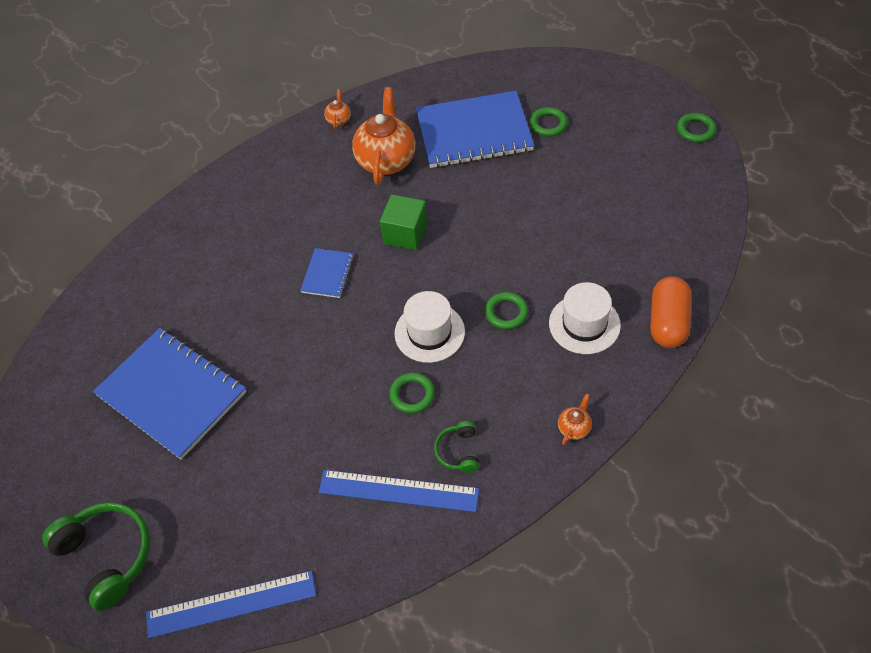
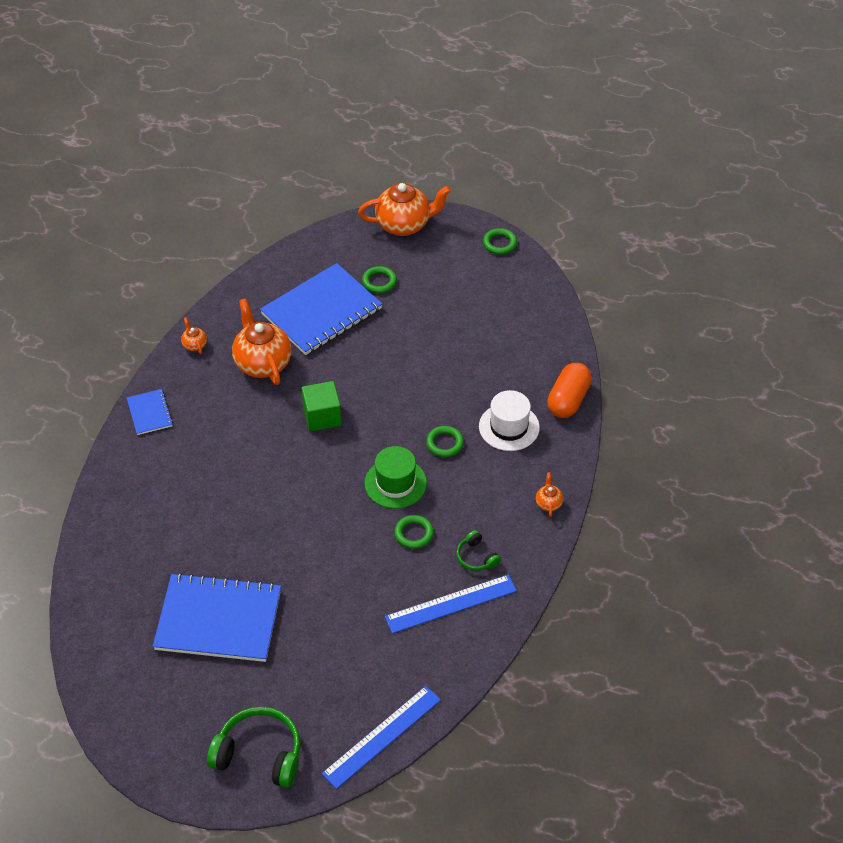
camera: 35 degrees left, 5 degrees down
(327, 274) = (280, 474): blue notebook -> blue notebook (150, 413)
(429, 332) = (395, 483): white hat -> green hat
(609, 78) = (404, 225): none -> orange teapot
(667, 322) = (568, 400): orange capsule -> orange capsule turned 45 degrees clockwise

